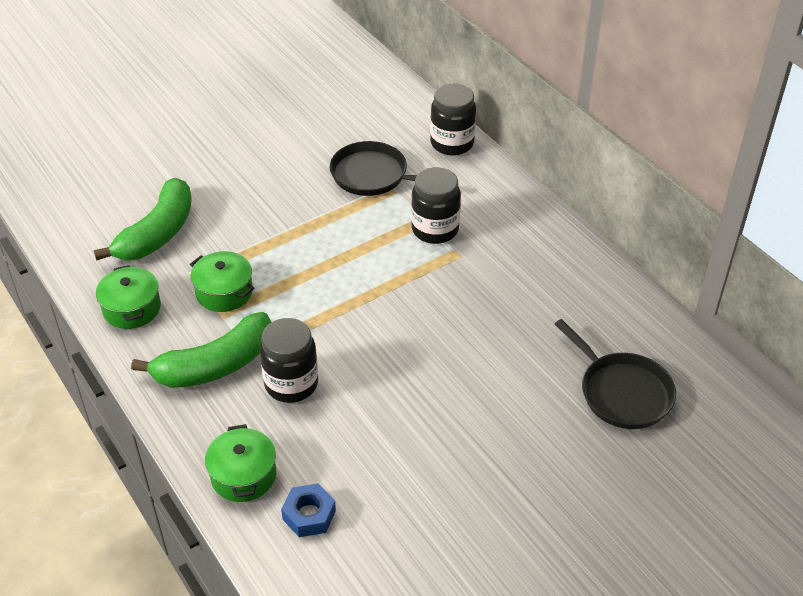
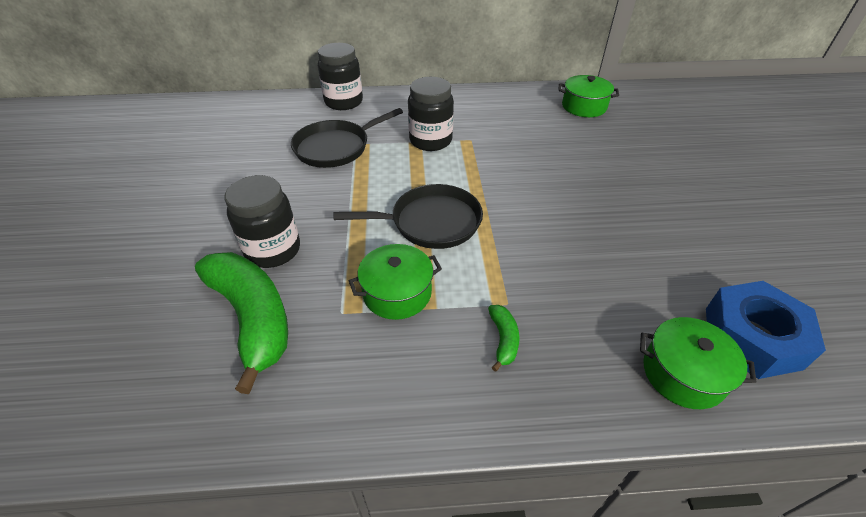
camera: 60 degrees left, 0 degrees up
(132, 308) = (355, 390): green pot -> green pot (584, 106)
(215, 365) = (503, 340): green banana -> green banana, size x0.43
(291, 384) = (563, 287): black jar -> black jar (273, 250)
(309, 515) = (752, 337): blue nut -> blue nut, size x1.65
(622, 392) = (655, 124): black pan -> black pan (431, 222)

